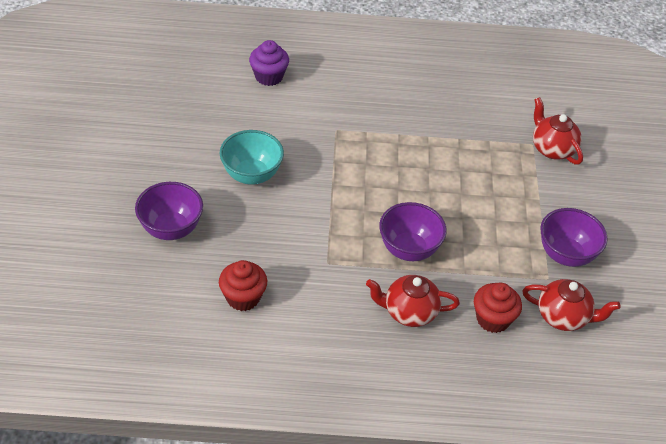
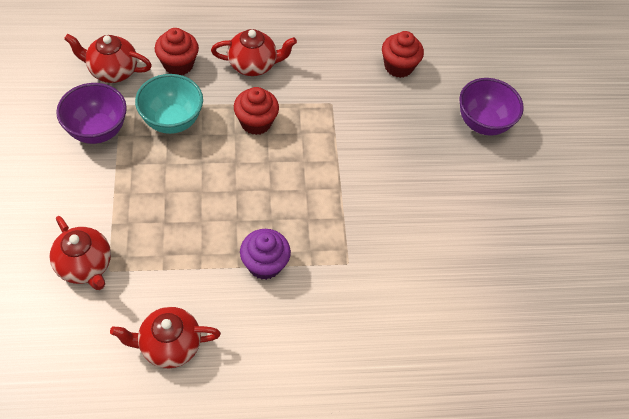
camera: 170 degrees right, 10 degrees up
(251, 175) = (426, 190): turquoise bowl -> turquoise bowl (172, 121)
(269, 76) = (446, 340): purple cupcake -> purple cupcake (264, 264)
(408, 249) = (256, 122): purple bowl -> red cupcake
(479, 95) = (169, 345): none -> red teapot

